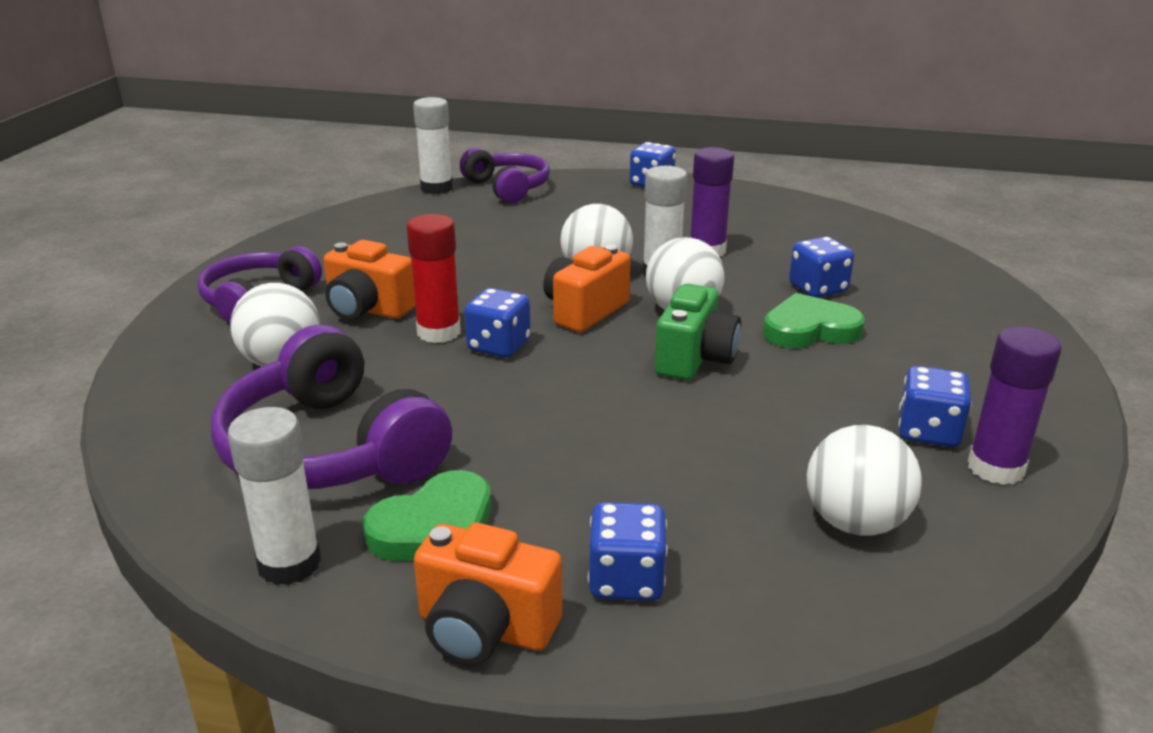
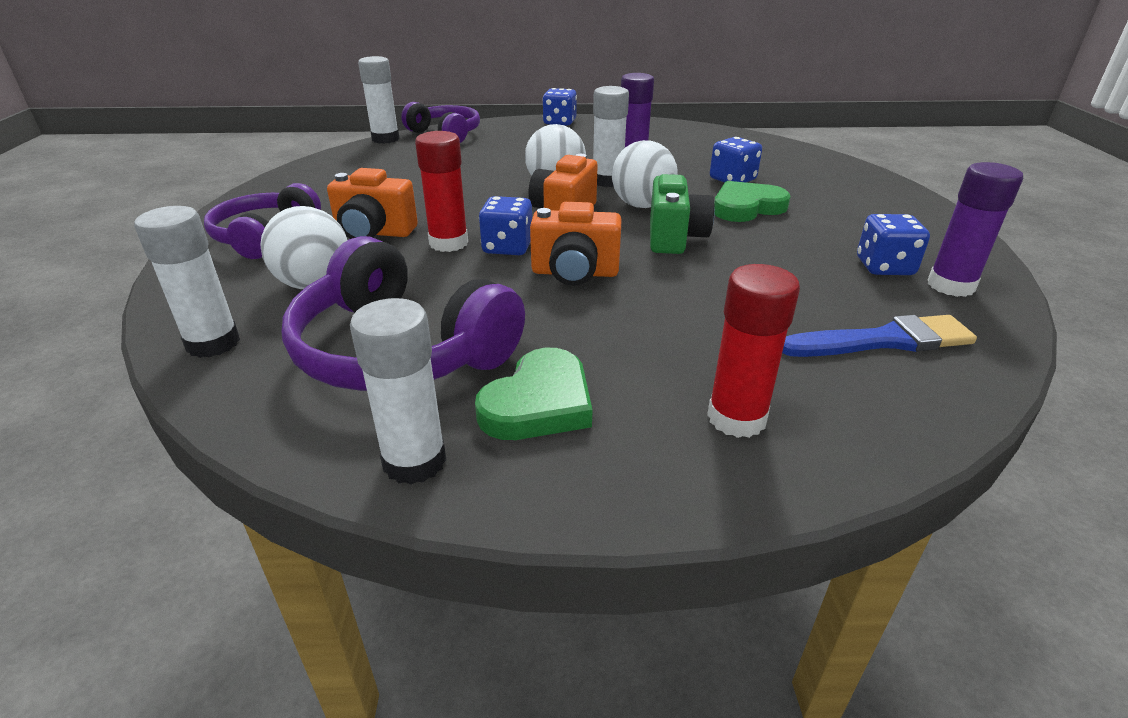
camera: 15 degrees left, 5 degrees up
(163, 413) = (213, 343): none -> white glue stick
(485, 629) = (640, 486): orange camera -> orange camera (575, 273)
(626, 579) = (736, 418): blue dice -> red glue stick
(855, 522) = (883, 341): white ball -> blue brush

